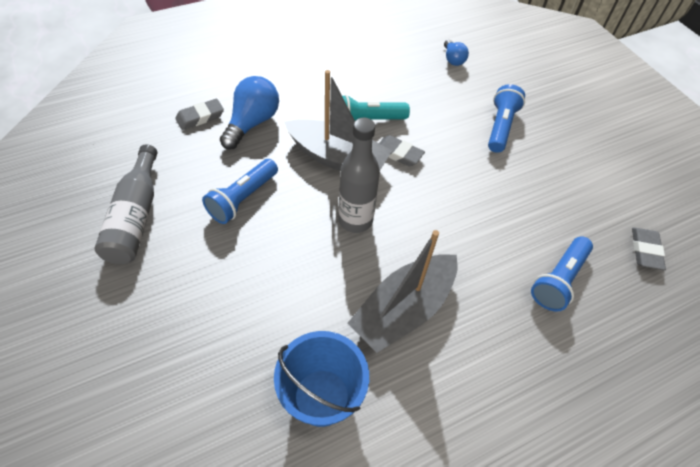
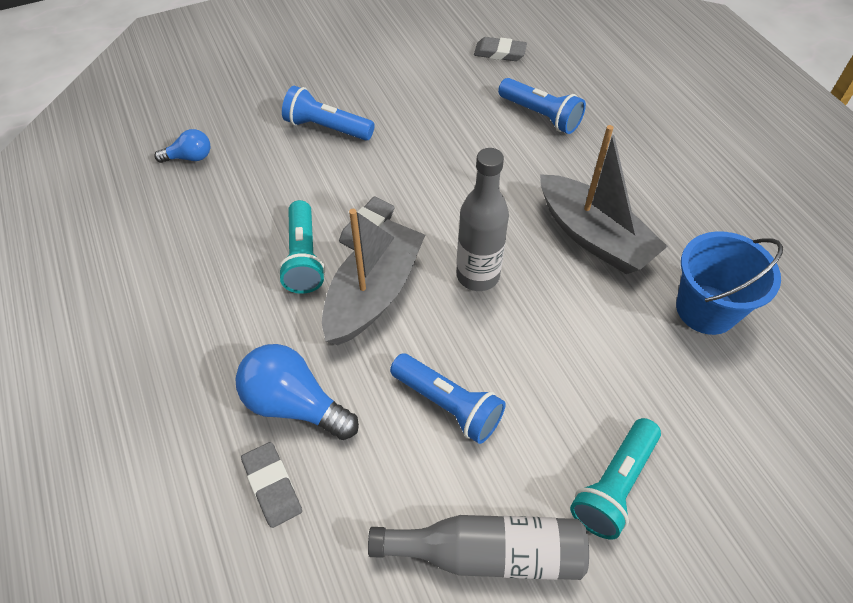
camera: 85 degrees left, 0 degrees up
(165, 294) = (614, 485): none -> turquoise flashlight

